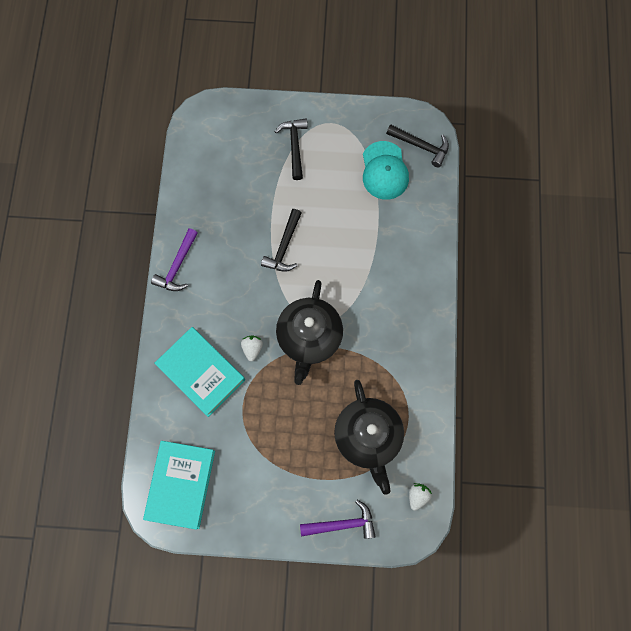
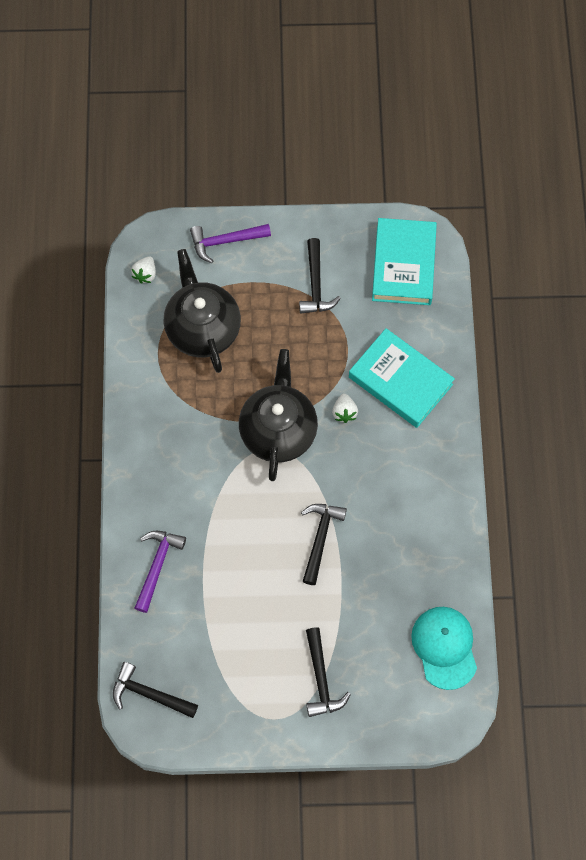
camera: 175 degrees right, 5 degrees down
(178, 266) = (450, 503): purple hammer -> purple hammer (157, 566)
(263, 472) = (316, 284): none -> black hammer
(384, 171) = (197, 653): turquoise cap -> turquoise cap (444, 647)

